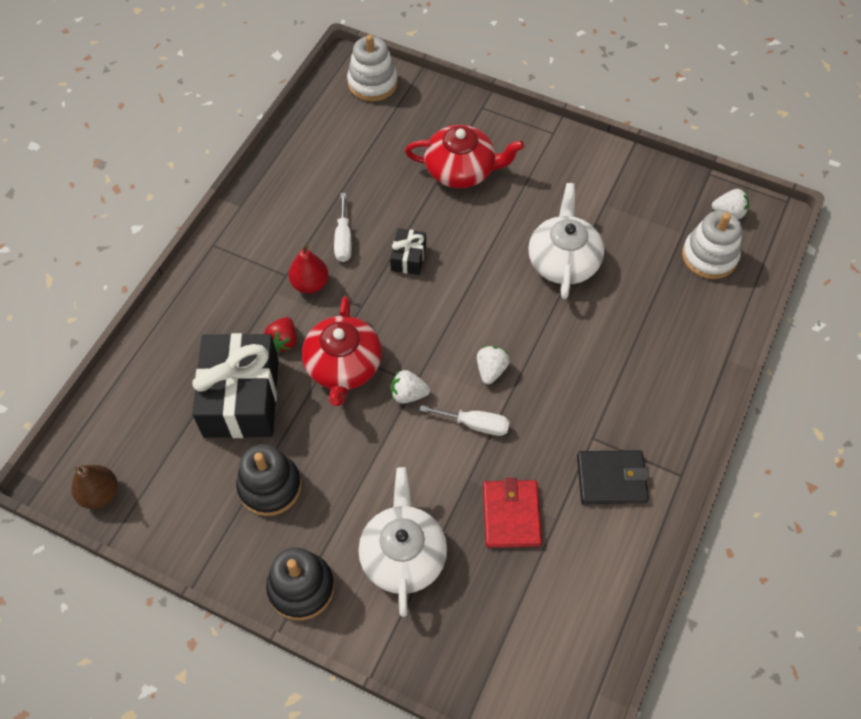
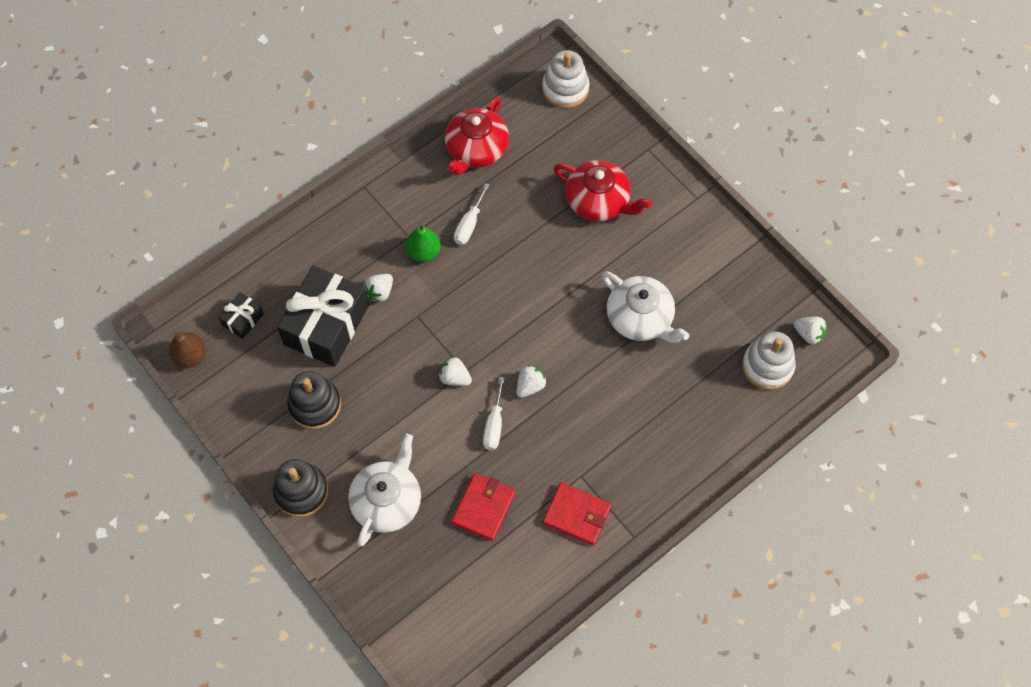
camera: 25 degrees right, 5 degrees up
(283, 341) = (380, 292): red strawberry -> white strawberry
(310, 284) = (424, 252): red pear -> green pear
(343, 366) = (416, 333): red teapot -> red teapot (476, 149)
(408, 258) = (513, 262): black gift -> black gift (243, 319)
(475, 424) = (494, 425): white screwdriver -> white screwdriver turned 60 degrees clockwise
(563, 260) = (640, 318): white teapot -> white teapot turned 105 degrees clockwise
(611, 479) = (577, 515): black wallet -> red wallet

